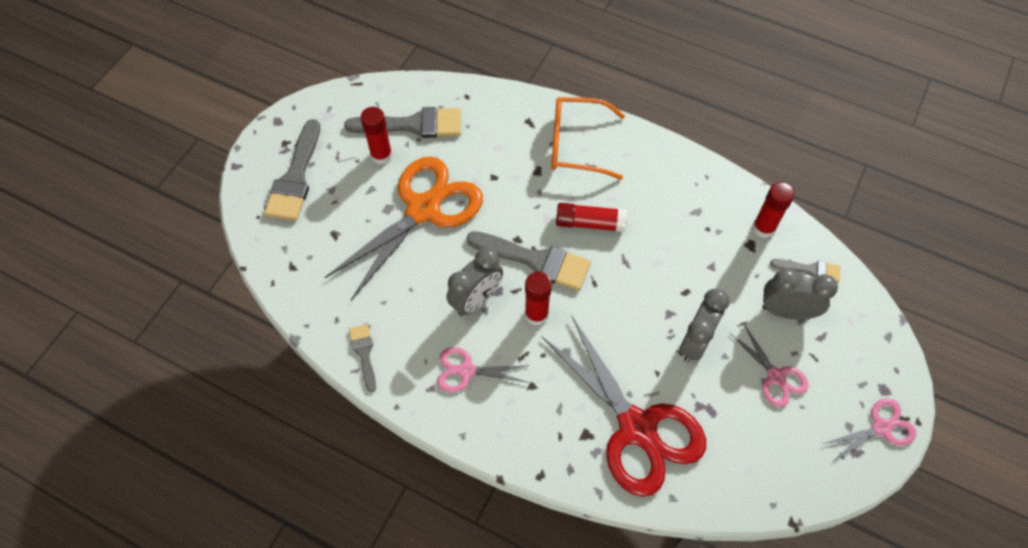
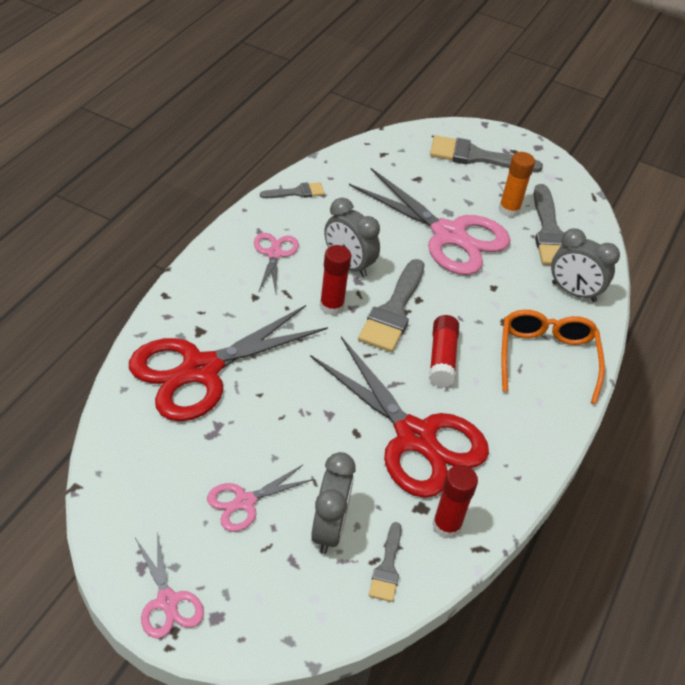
camera: 85 degrees right, 15 degrees down
(381, 155) = (509, 210): red glue stick -> orange glue stick
(423, 209) = (449, 235): orange scissors -> pink scissors
(682, 247) = (415, 437): none -> red scissors
(696, 342) = (293, 433): grey clock -> grey clock (573, 292)

